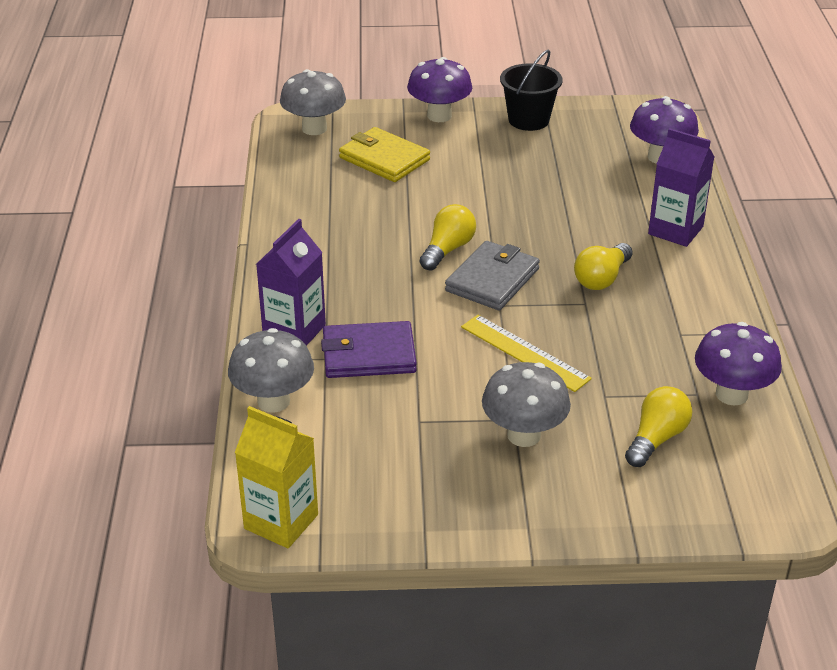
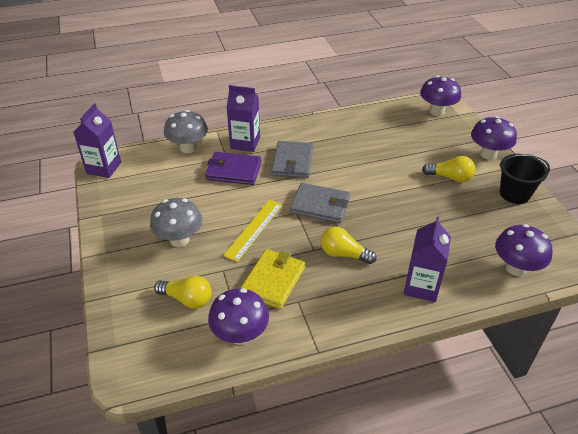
camera: 75 degrees right, 5 degrees up
(281, 521) = (104, 168): yellow carton -> purple carton
(314, 128) = (437, 111): grey mushroom -> purple mushroom
(368, 354) = (233, 171): purple wallet -> purple wallet turned 60 degrees counterclockwise
(374, 288) = (292, 162): none -> grey wallet
(384, 159) = (423, 142): yellow wallet -> yellow wallet (273, 281)
(448, 249) = (342, 182): yellow light bulb -> yellow light bulb (450, 177)

